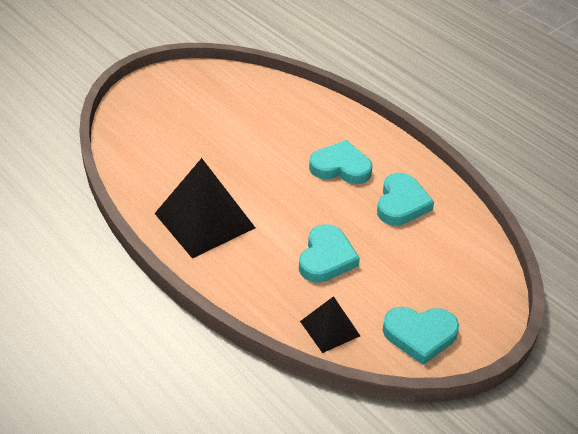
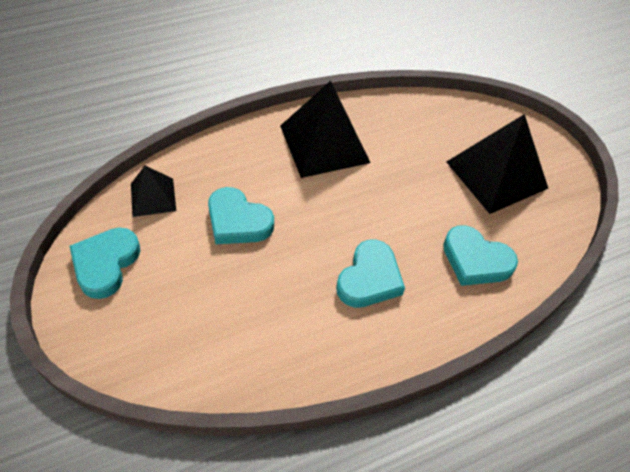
camera: 105 degrees right, 10 degrees up
(197, 110) = (496, 174): none -> black pyramid
(401, 203) = (289, 319): turquoise heart -> turquoise heart (475, 260)

